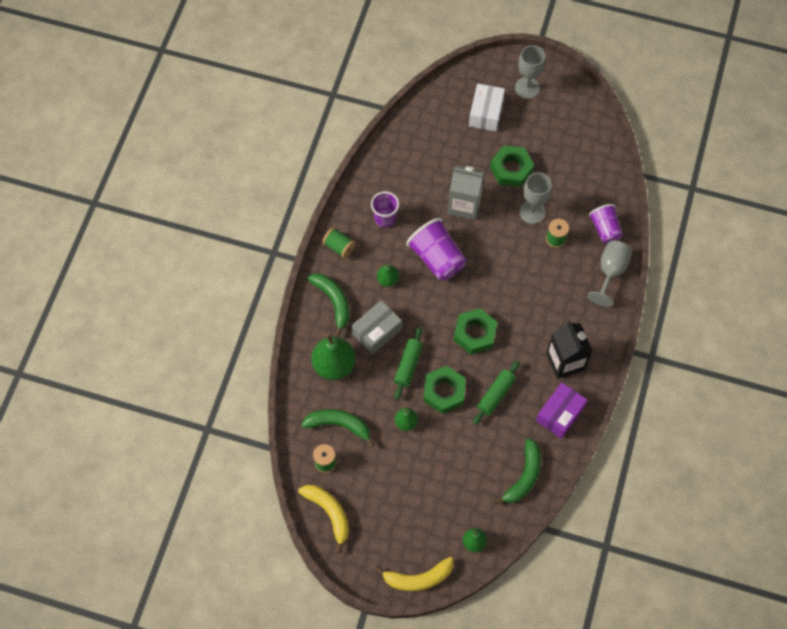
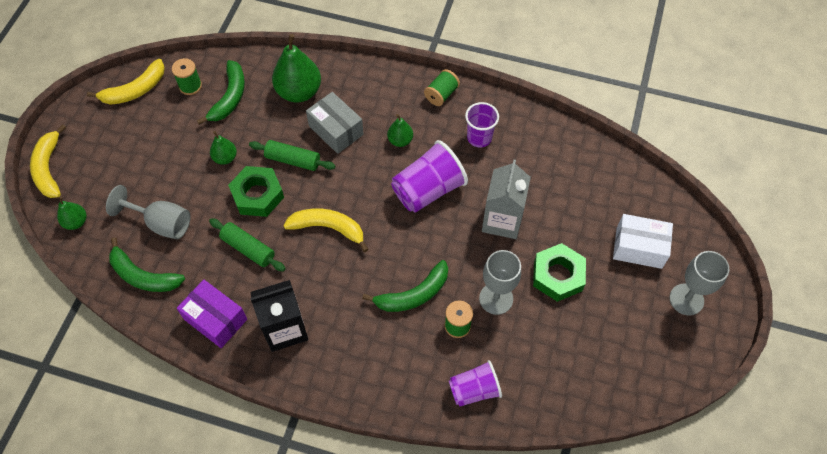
camera: 90 degrees right, 5 degrees down
(333, 302) = (373, 90): green banana -> green banana (413, 294)
(475, 334) = (328, 228): green nut -> yellow banana
(610, 272) = (409, 393): grey goblet -> grey goblet (161, 223)

